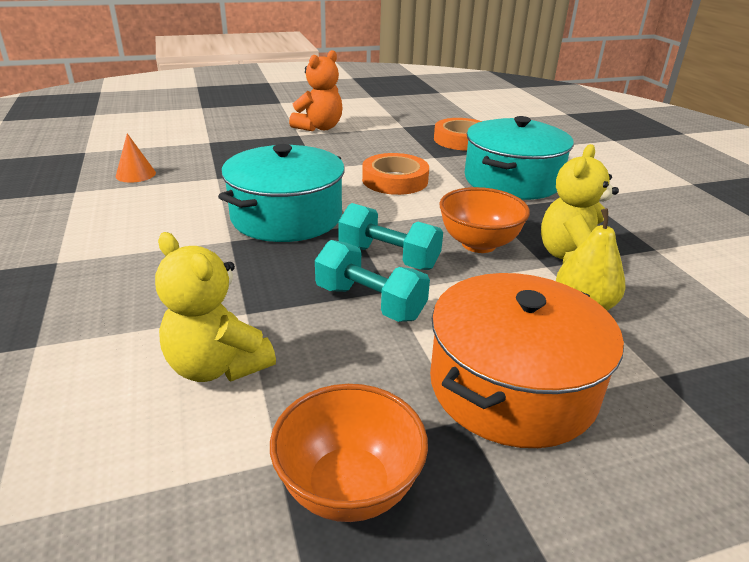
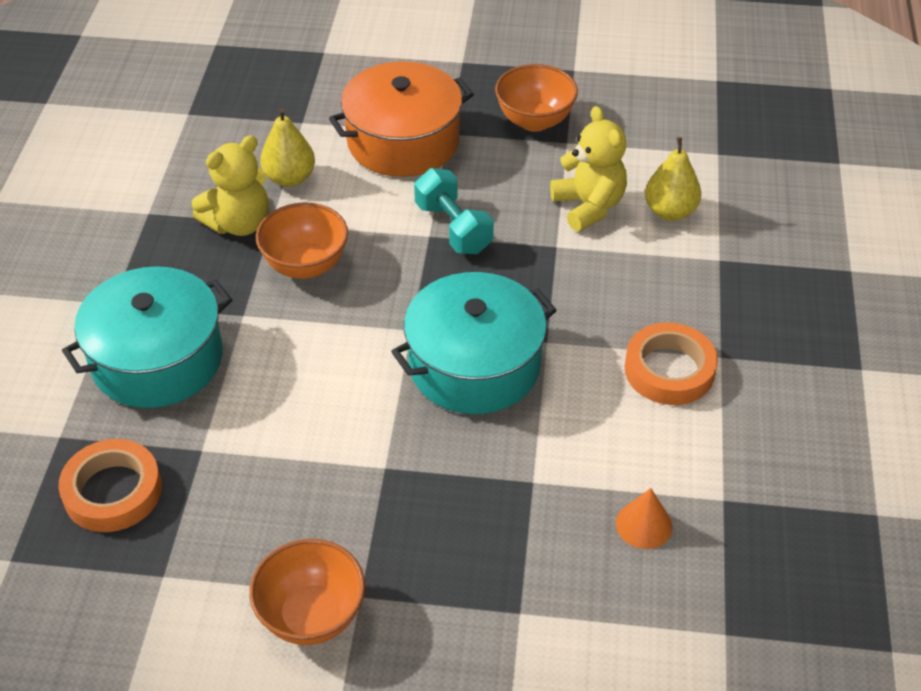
camera: 155 degrees left, 15 degrees up
(98, 389) = (670, 211): none -> yellow pear
(319, 128) = (311, 616): orange teddy bear -> orange bowl
(388, 257) = (404, 272): turquoise dumbbell -> none
(395, 180) = (303, 404): orange tape -> orange tape (669, 370)

